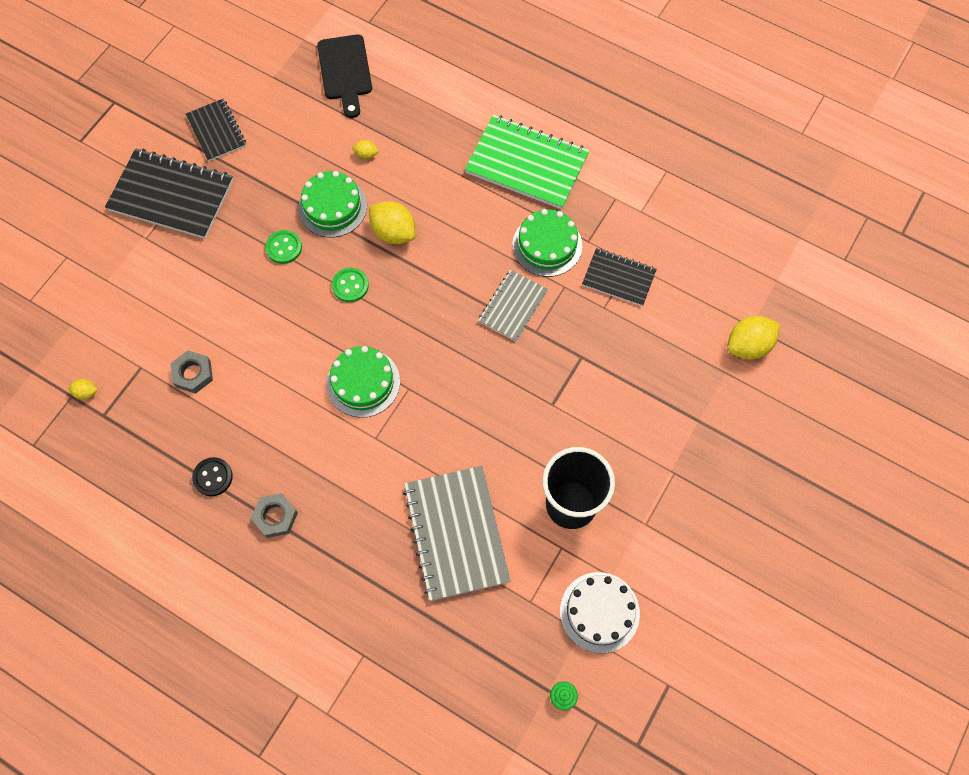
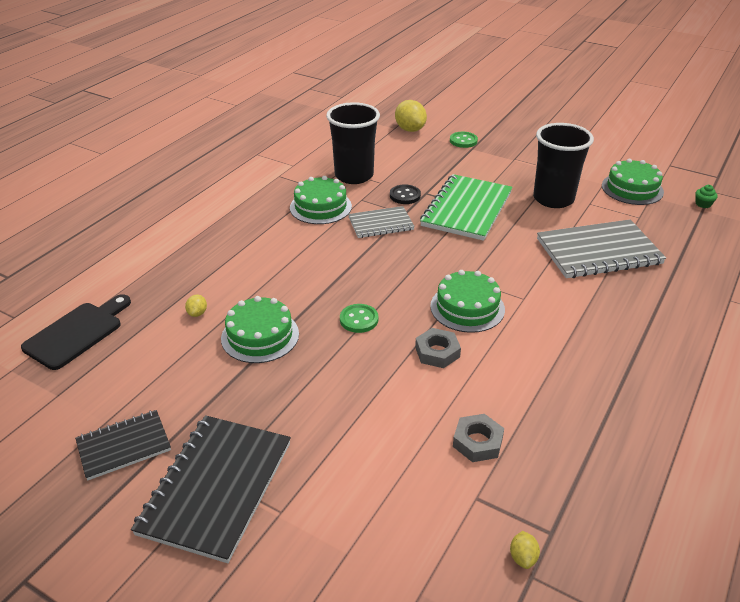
camera: 90 degrees left, 30 degrees down
(213, 477) = (600, 414): black button -> black button (405, 196)
(275, 517) = (626, 362): grey nut -> grey nut (437, 352)
(284, 248) = (308, 372): green button -> green button (463, 141)
(345, 71) = (77, 333): black cutting board -> black cutting board turned 45 degrees counterclockwise
(393, 232) = (298, 292): yellow lemon -> none
(513, 306) = (381, 224): grey notebook -> grey notebook turned 45 degrees counterclockwise
(527, 164) = (234, 216): green notebook -> green notebook (466, 209)
(599, 612) = (632, 189): white cake -> green cake
(618, 278) = (354, 175): black notebook -> black cup

